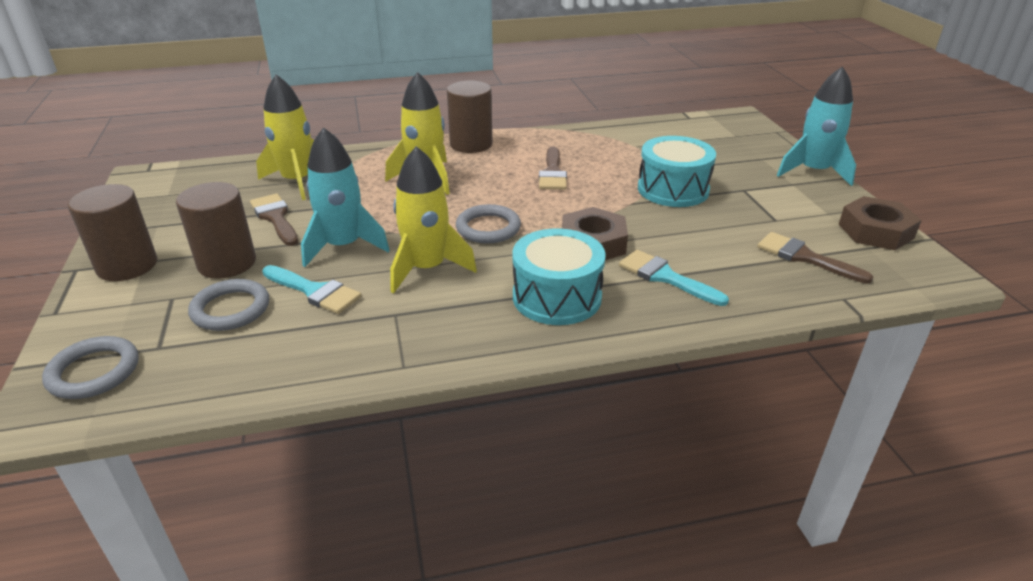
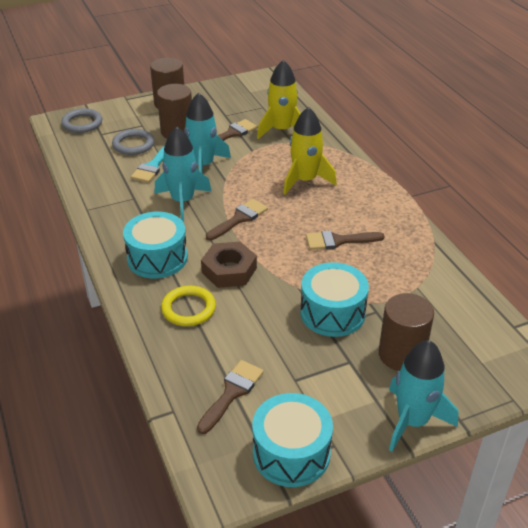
camera: 80 degrees right, 5 degrees up
(427, 269) = (182, 201): yellow rocket -> turquoise rocket
(471, 144) = (375, 192): brown cylinder -> brown cylinder (401, 354)
(488, 228) = (239, 219): grey ring -> brown brush
(665, 277) = (188, 309): turquoise brush -> yellow ring
(875, 231) = (291, 453): brown nut -> turquoise drum

